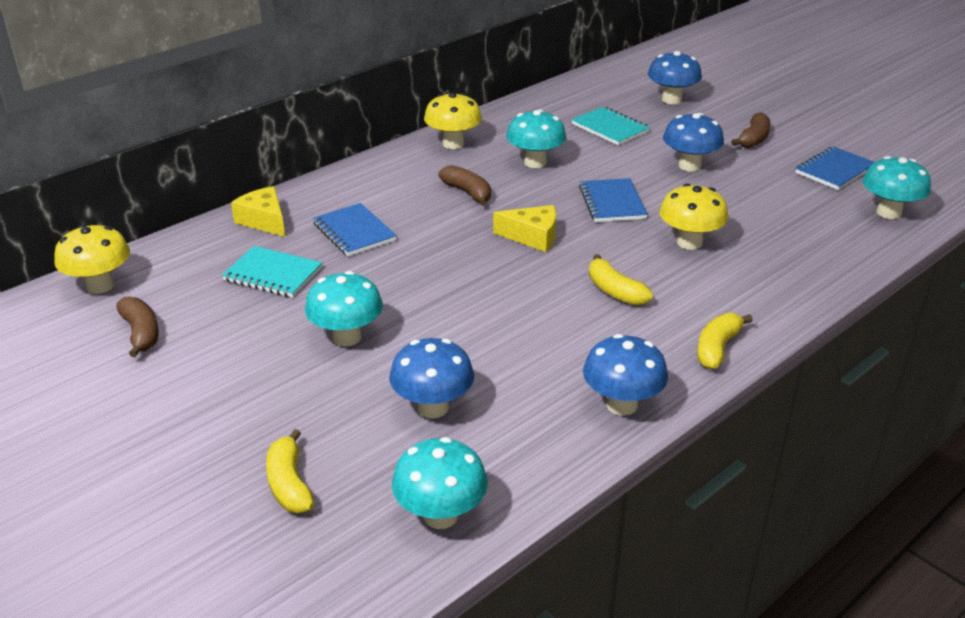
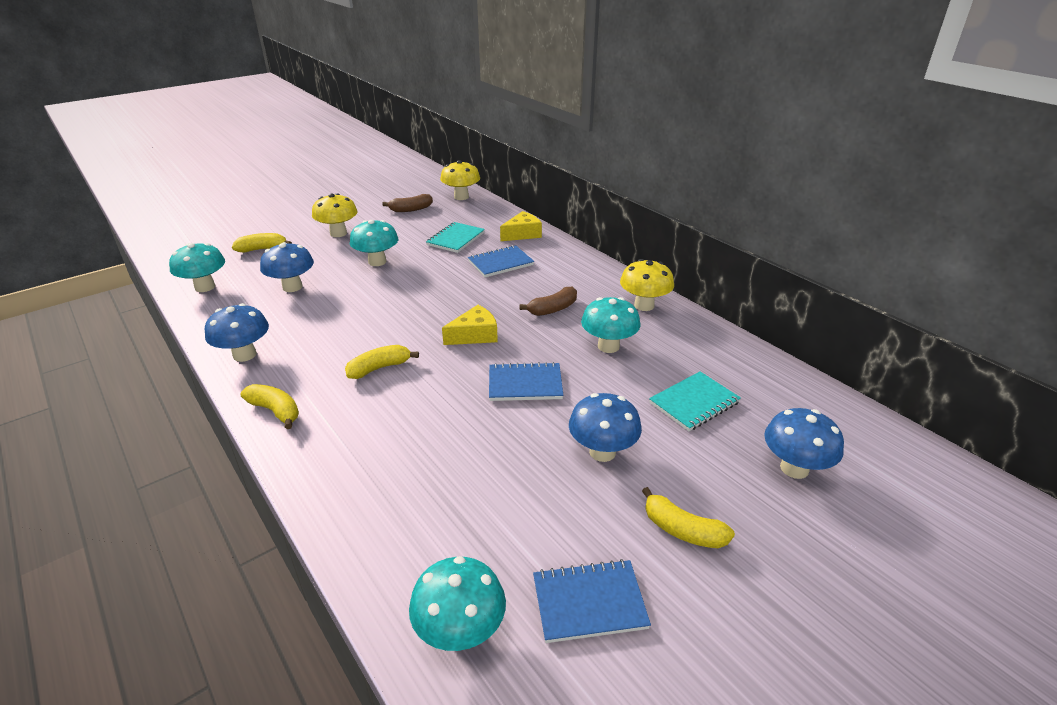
camera: 95 degrees right, 0 degrees up
(532, 237) = (475, 335): yellow cheese -> yellow cheese turned 135 degrees counterclockwise
(689, 242) = (440, 423): yellow mushroom -> yellow mushroom (338, 233)
(753, 139) = (682, 530): brown banana -> yellow banana
(834, 170) = (589, 602): blue notebook -> blue notebook turned 60 degrees counterclockwise

